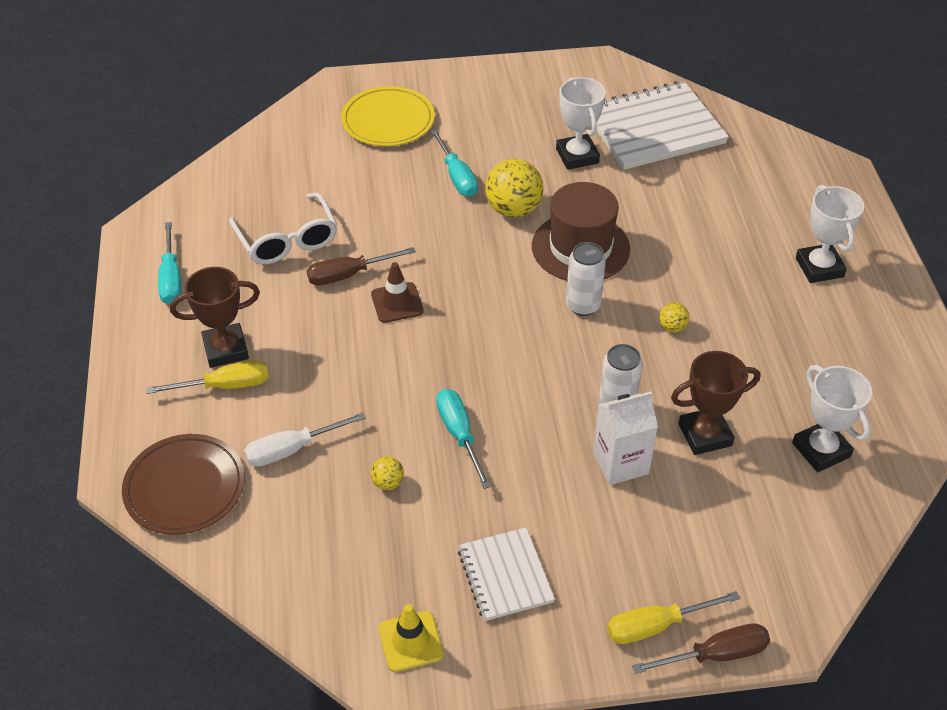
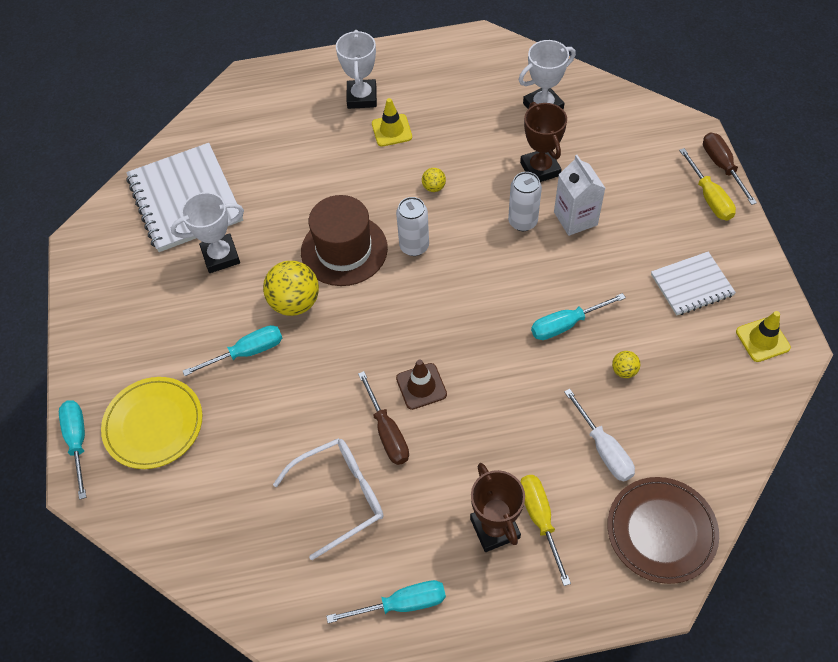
camera: 90 degrees left, 10 degrees up
(379, 78) = (78, 441): none -> turquoise screwdriver
(764, 293) = (391, 130): none -> yellow traffic cone
(819, 267) = (362, 97): white trophy -> white trophy turned 75 degrees counterclockwise

